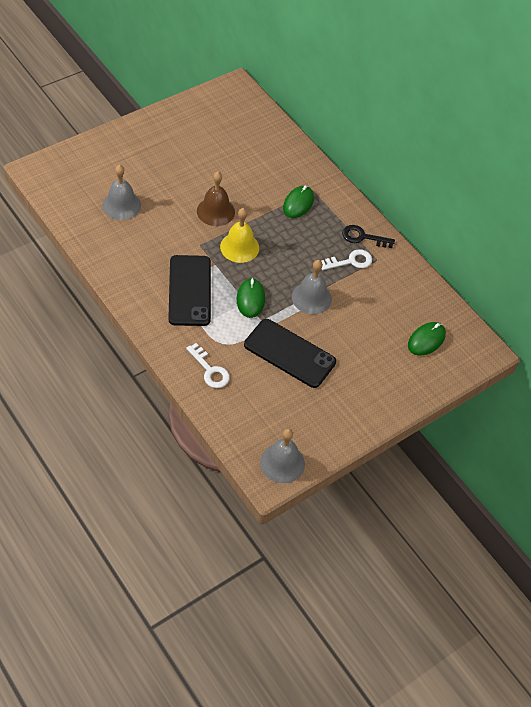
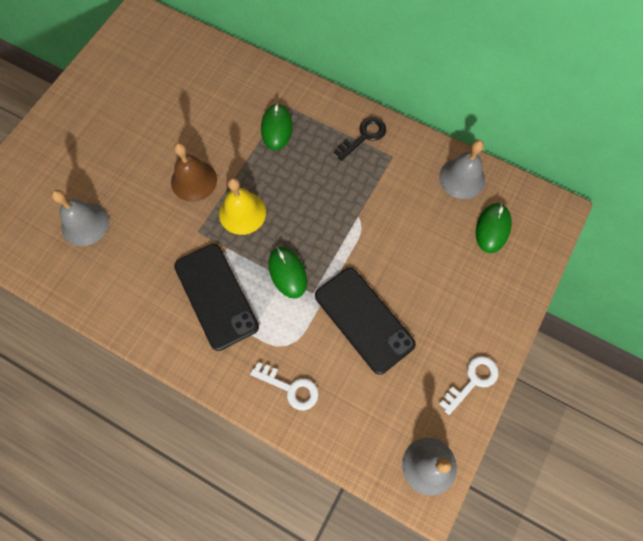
camera: 20 degrees left, 15 degrees up
(289, 353) = (364, 320): black phone -> black phone turned 45 degrees clockwise
(311, 298) = (350, 237): grey bell -> grey bell (462, 178)
(350, 261) = (367, 172): white key -> white key (472, 381)
(363, 237) = (364, 136): black key -> black key turned 150 degrees clockwise

